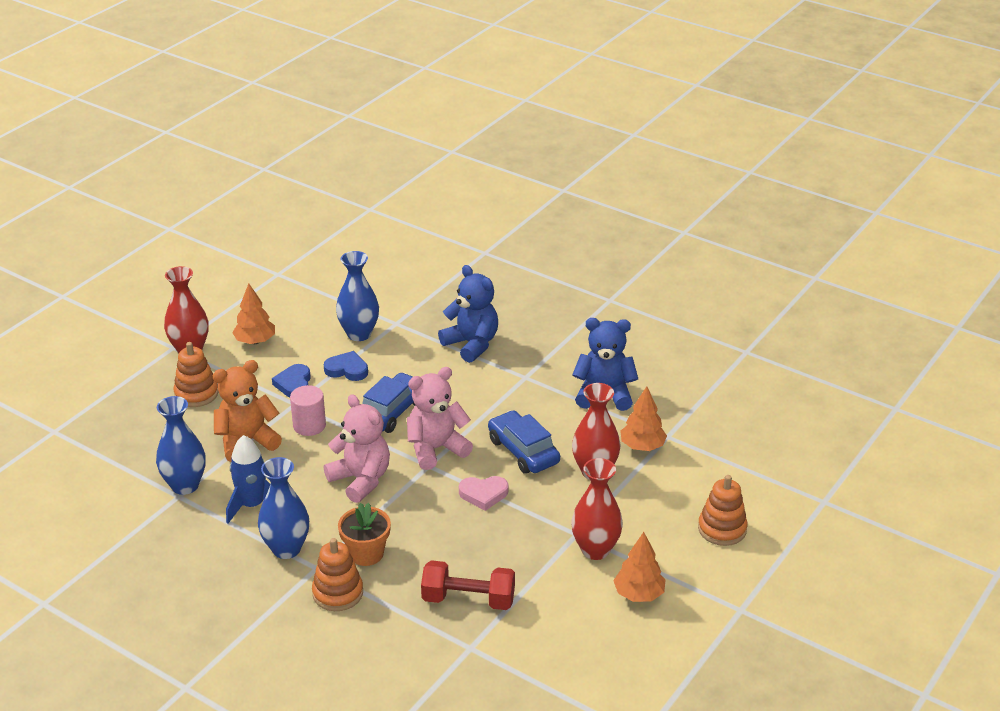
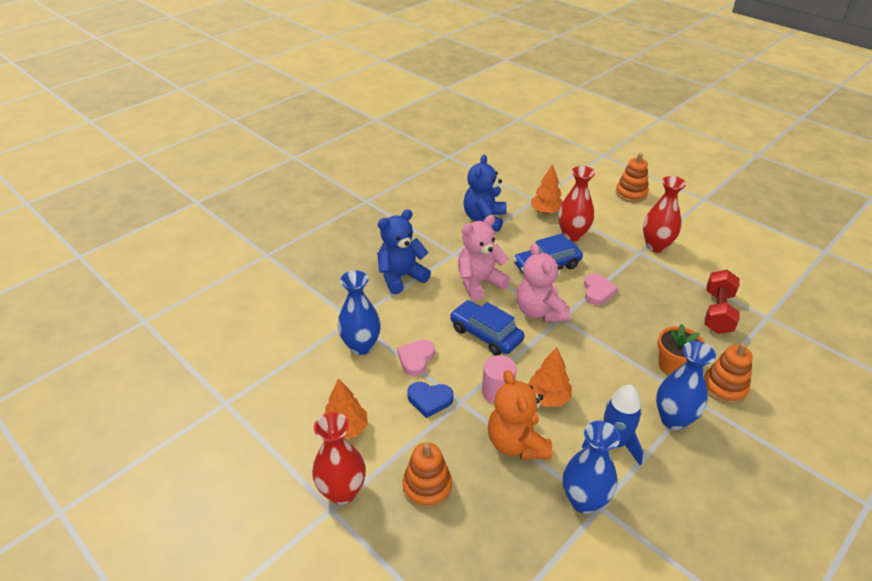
camera: 80 degrees left, 5 degrees up
(347, 369) = (416, 359): blue heart -> pink heart
(361, 480) = (578, 361): pink teddy bear -> pink teddy bear (479, 283)
(639, 594) = (697, 234): orange tree -> orange tree (547, 398)

